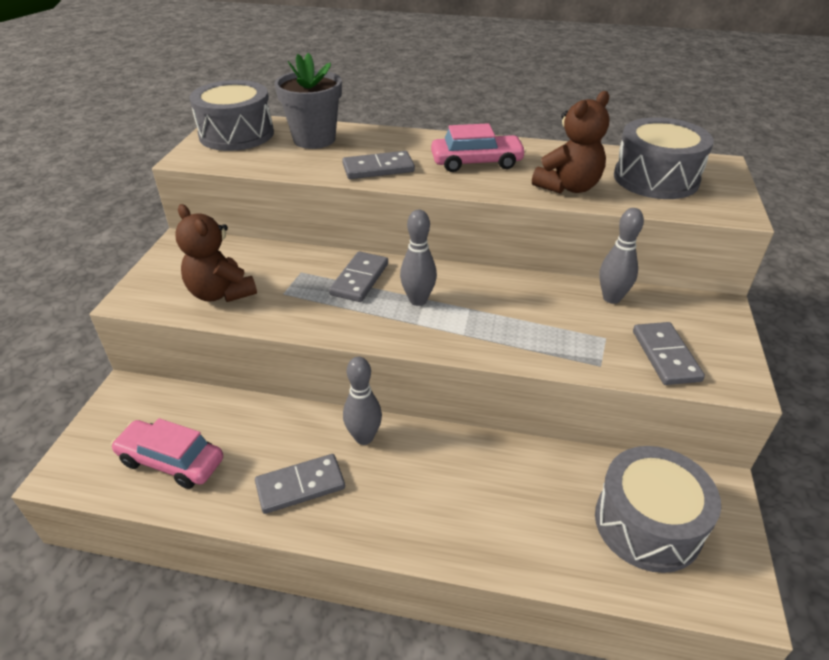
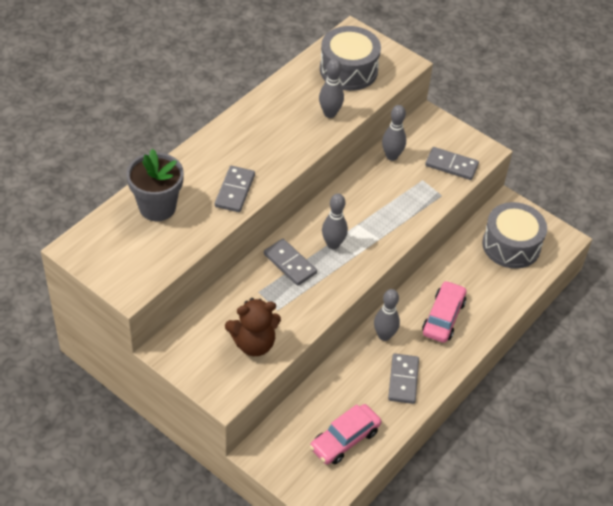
camera: 65 degrees left, 10 degrees up
(236, 134) = (108, 250): grey drum -> none
(476, 162) = (265, 138): pink car -> pink car (443, 317)
(568, 187) = (330, 113): brown teddy bear -> grey bowling pin

